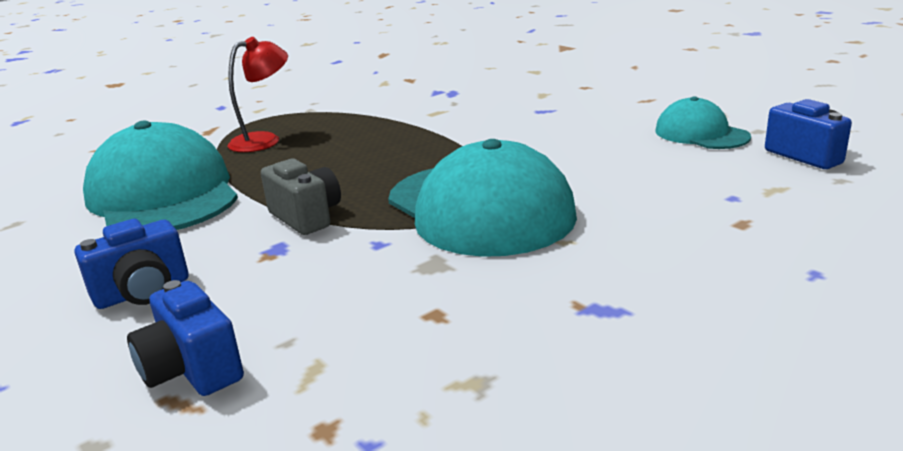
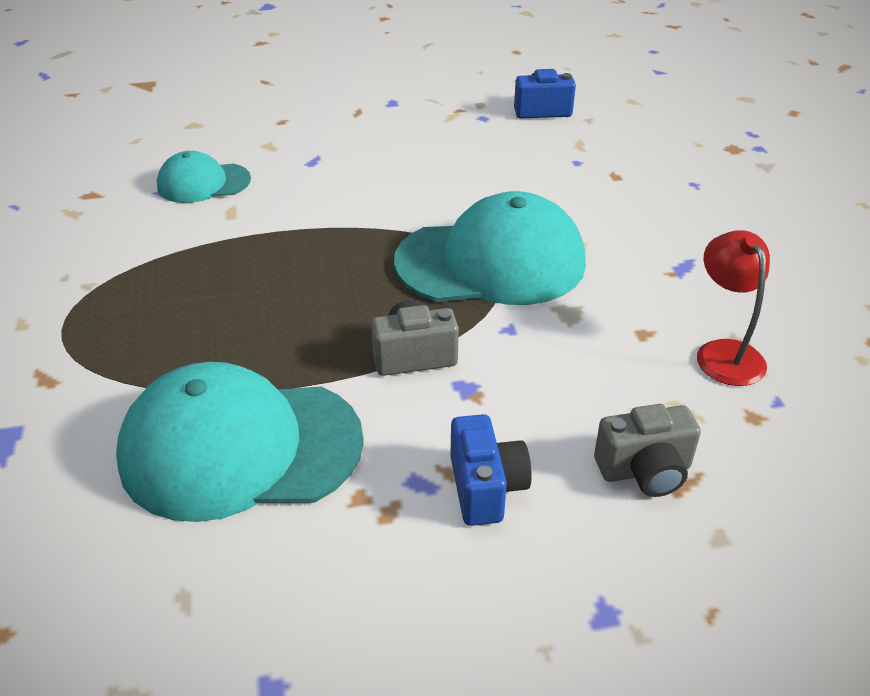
camera: 65 degrees left, 15 degrees up
(192, 370) = (645, 471): blue camera -> grey camera
(264, 140) = (153, 341): red lamp -> red lamp (724, 352)
(701, 134) = (459, 124): turquoise cap -> turquoise cap (203, 183)

